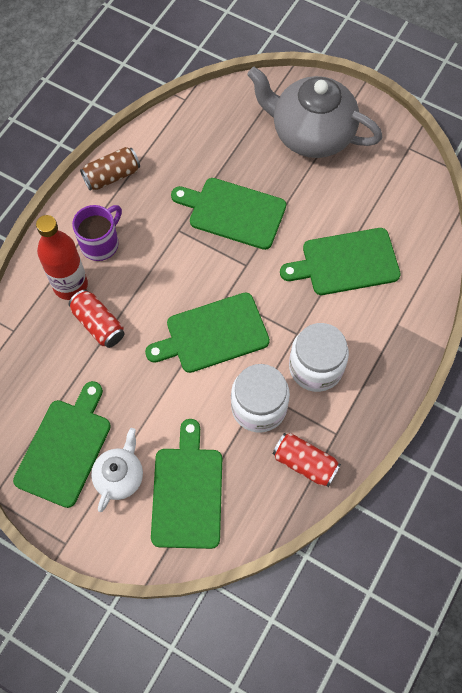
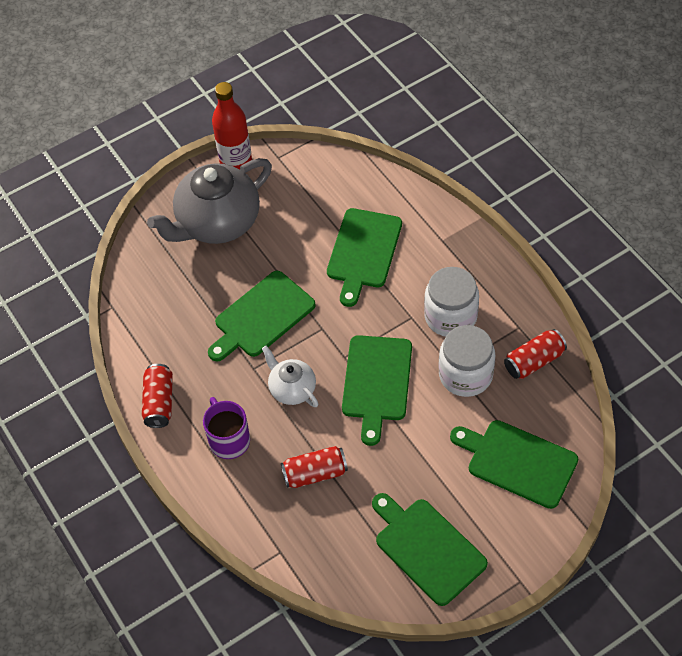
camera: 60 degrees left, 10 degrees down
(70, 285) = (259, 483): red bottle -> red bottle (236, 164)
(112, 176) = (159, 402): brown can -> red can
(119, 476) = (477, 512): white teapot -> white teapot (292, 389)

